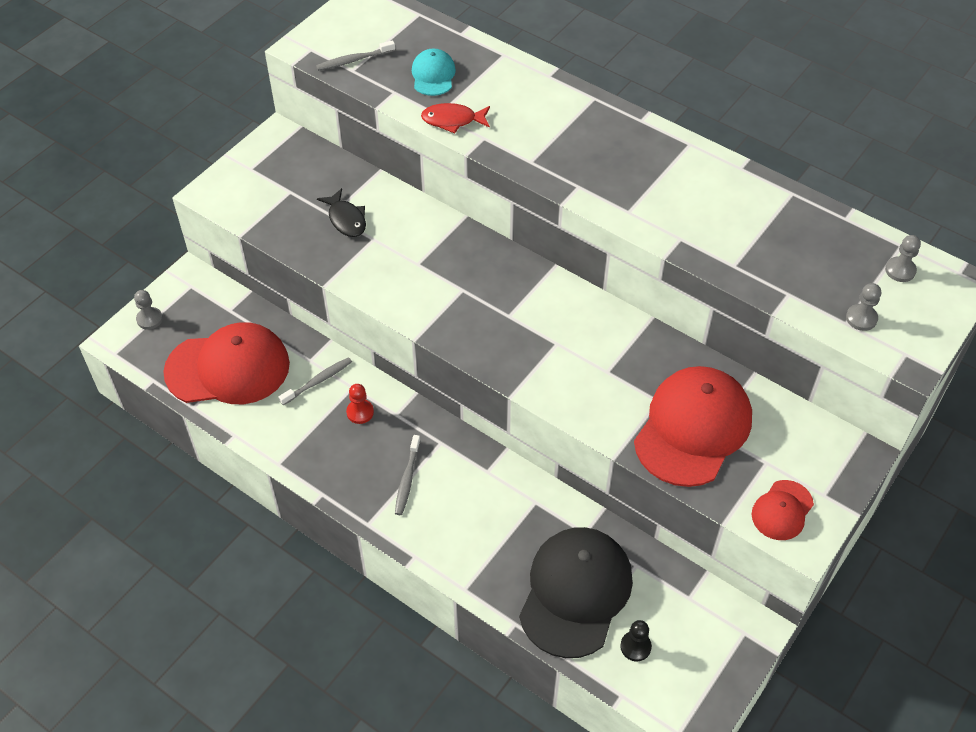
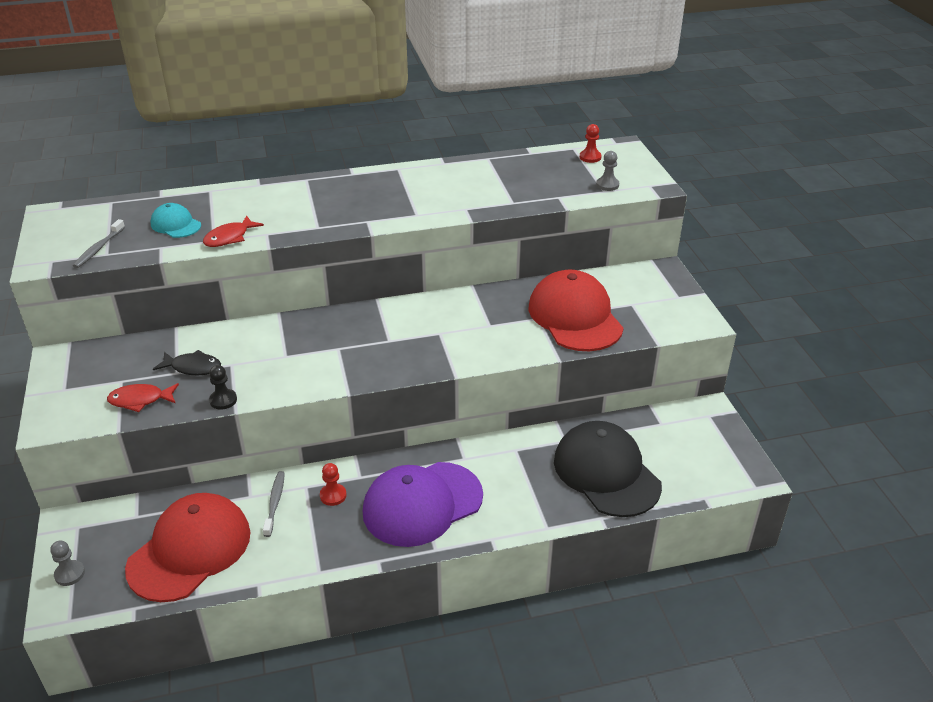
camera: 50 degrees left, 15 degrees down
(282, 220) = (140, 400): none -> red fish
(407, 479) = (422, 504): grey toothbrush -> purple cap
(635, 646) = (674, 469): black pawn -> black pawn (223, 400)
(782, 510) = (672, 317): red cap -> none
(900, 270) = (590, 157): grey pawn -> red pawn

